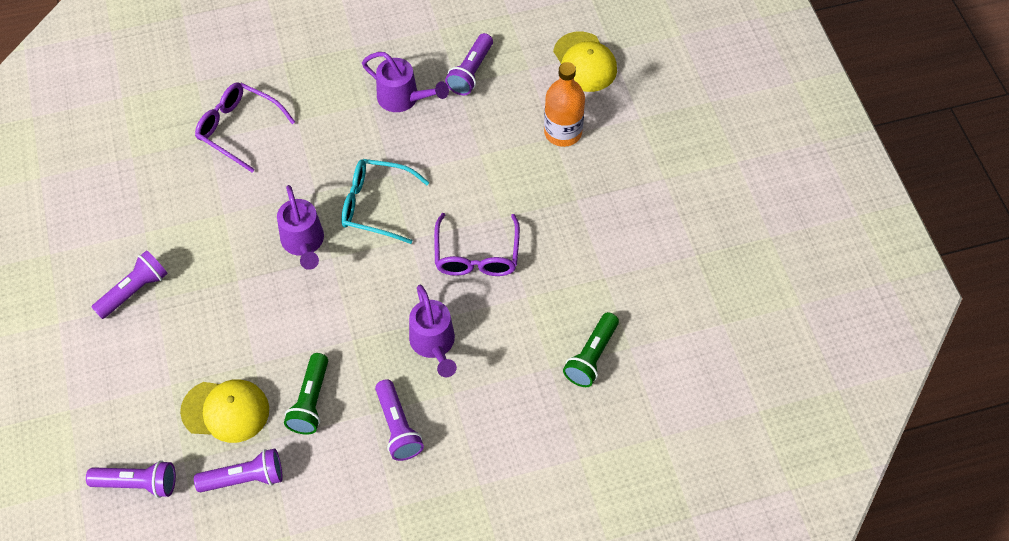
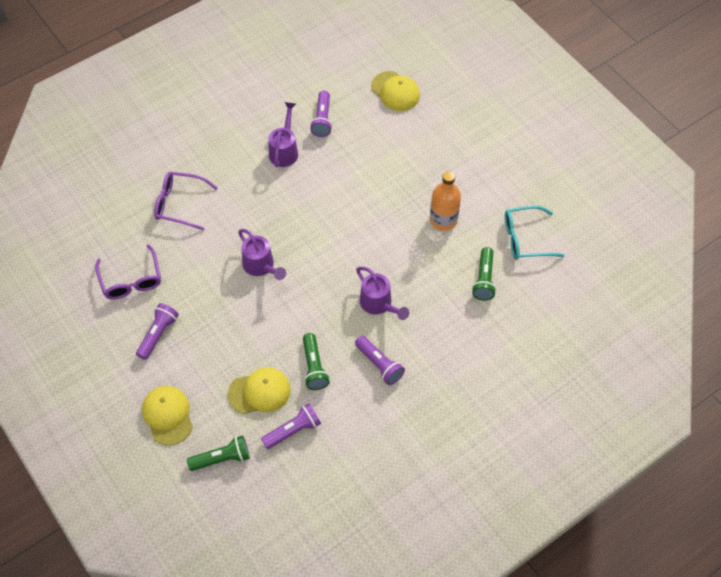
camera: 20 degrees left, 0 degrees up
(97, 402) = (167, 415): none -> yellow cap
(138, 484) = (222, 458): purple flashlight -> green flashlight
(375, 205) = (298, 226): turquoise glasses -> turquoise glasses (525, 239)
(403, 98) = (284, 150): purple watering can -> purple watering can turned 90 degrees counterclockwise
(476, 255) = (381, 238): purple glasses -> purple glasses (131, 280)
(563, 132) = (401, 141): orange bottle -> orange bottle (443, 220)

